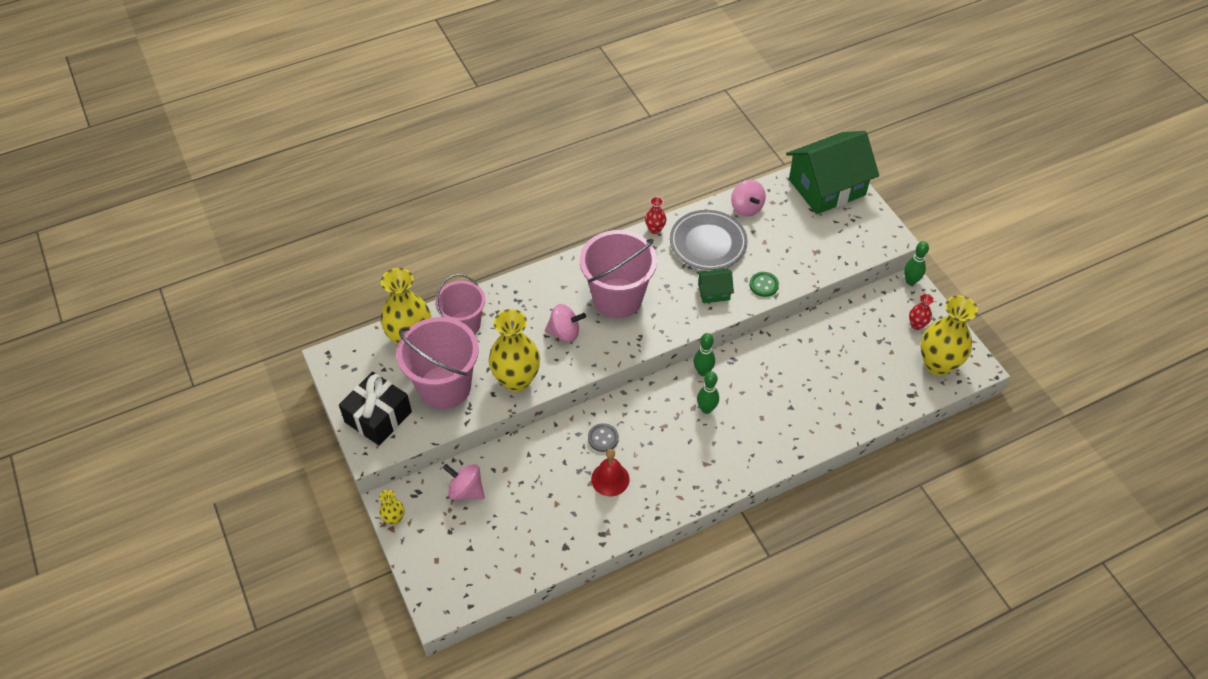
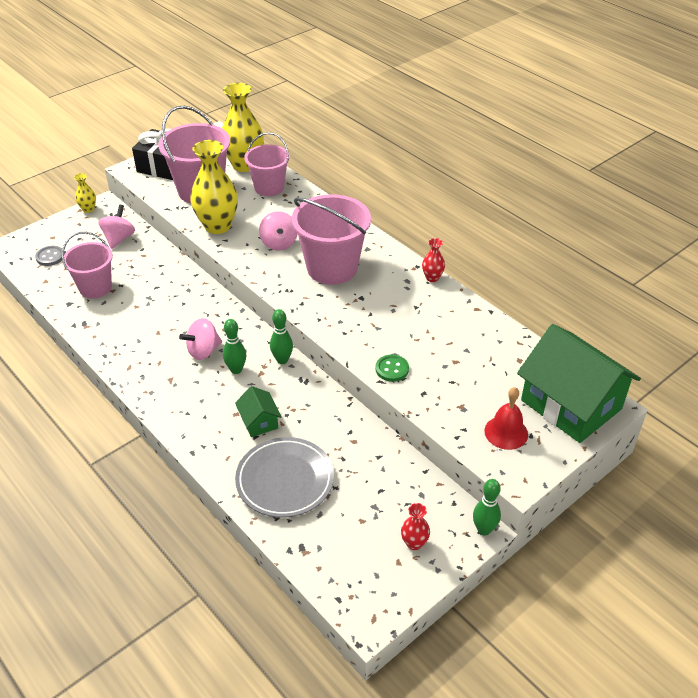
camera: 75 degrees right, 10 degrees down
(547, 519) = (95, 288): none -> pink bucket
(603, 438) = (186, 306): grey button -> grey button (50, 257)
(610, 479) = (142, 318): red bell -> red bell (506, 432)
(708, 243) = (432, 318): grey plate -> grey plate (285, 480)
(713, 292) = (366, 332): green house -> green house (259, 421)
(746, 208) = (498, 340): pink spinning top -> pink spinning top (203, 351)
(937, 364) = (358, 572): yellow vase -> none

